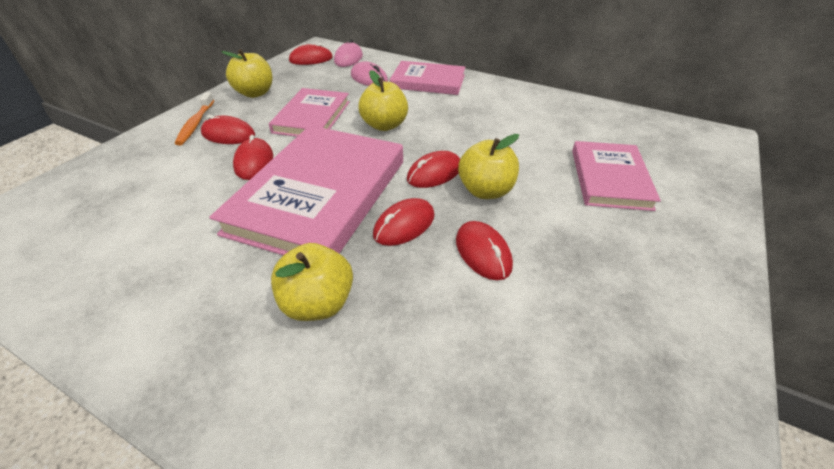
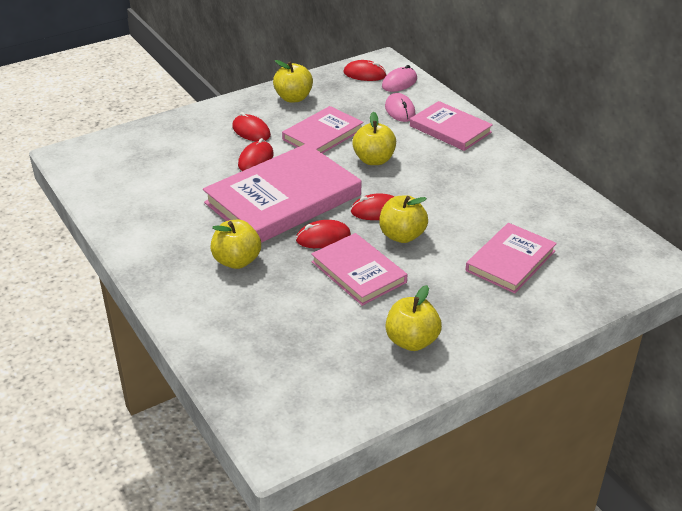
camera: 30 degrees right, 5 degrees down
(196, 124) = (233, 114): orange toothbrush -> none
(483, 253) = (358, 272): red mouse -> pink book
(635, 323) = (412, 341): none -> yellow apple

